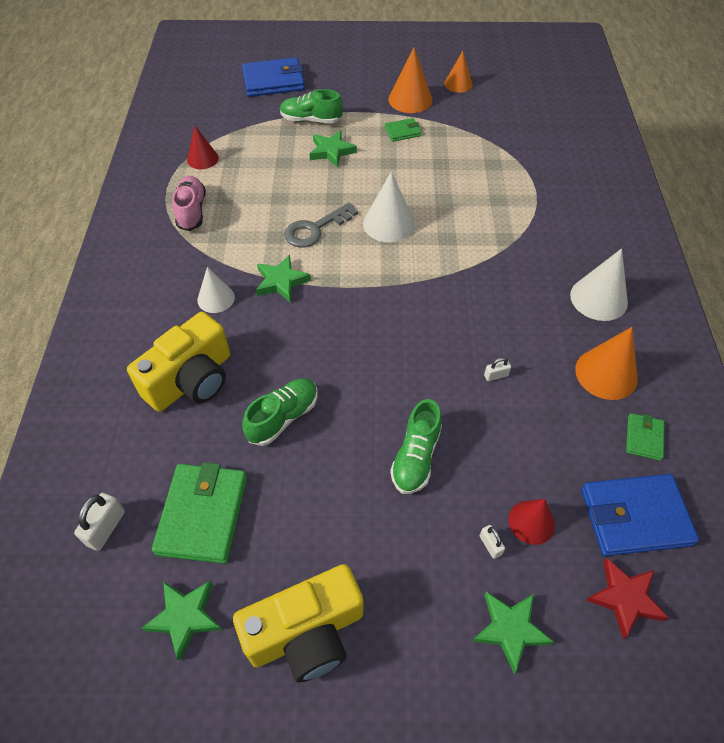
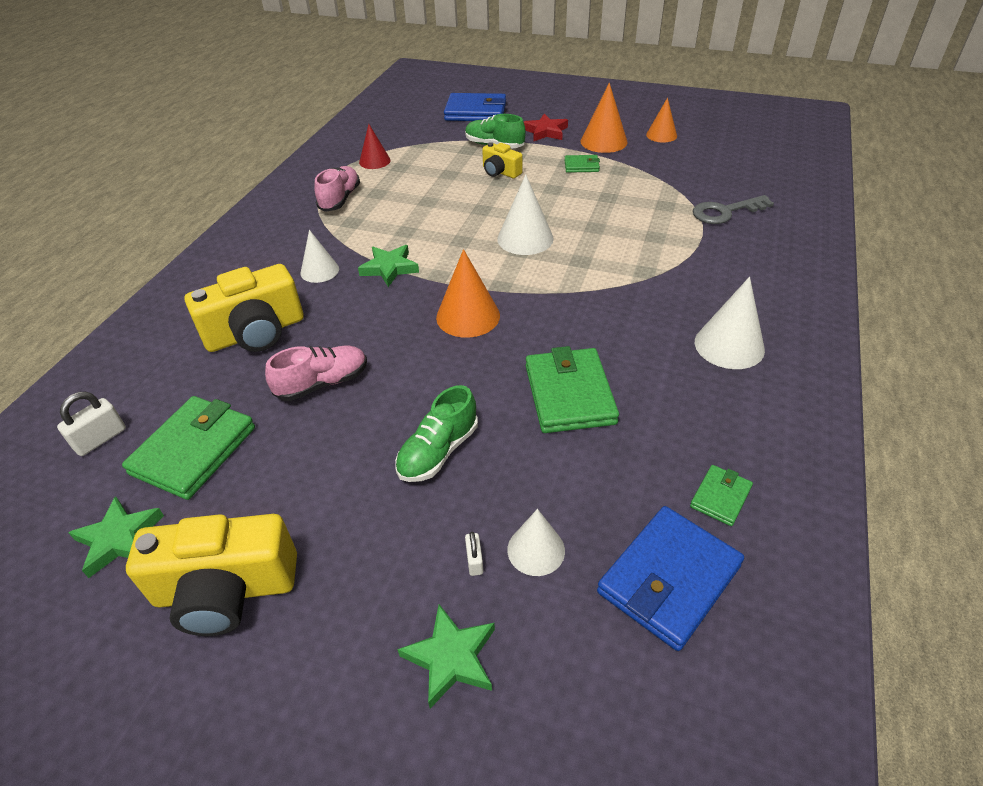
camera: 20 degrees right, 10 degrees down
(283, 417) = (323, 383): green shoe -> pink shoe
(315, 229) = (448, 231): grey key -> grey key (725, 212)
(331, 151) = (500, 172): green star -> yellow camera
(496, 375) = (569, 394): white padlock -> green wallet
(531, 522) = (536, 550): red cone -> white cone
(606, 373) = (703, 420): orange cone -> orange cone (468, 316)
(625, 598) = (612, 667): red star -> red star (545, 131)
(635, 517) = (669, 579): blue wallet -> blue wallet turned 60 degrees counterclockwise

